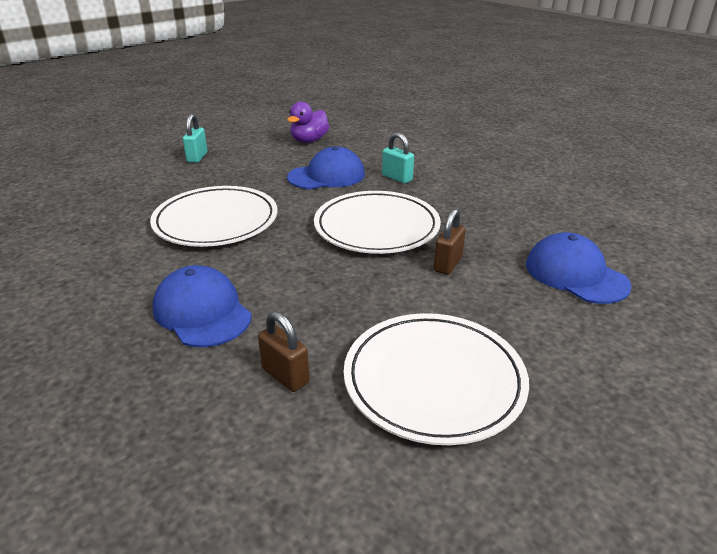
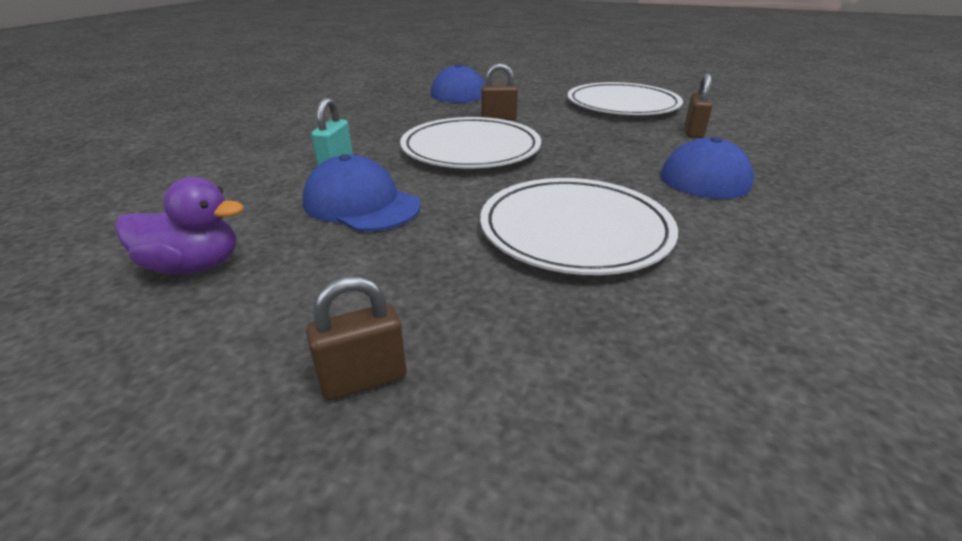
camera: 120 degrees left, 0 degrees up
(197, 157) = (363, 379): turquoise padlock -> brown padlock

